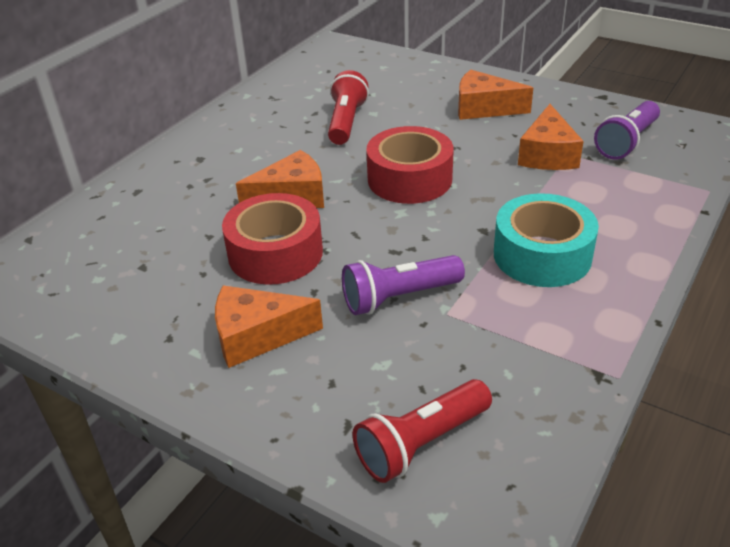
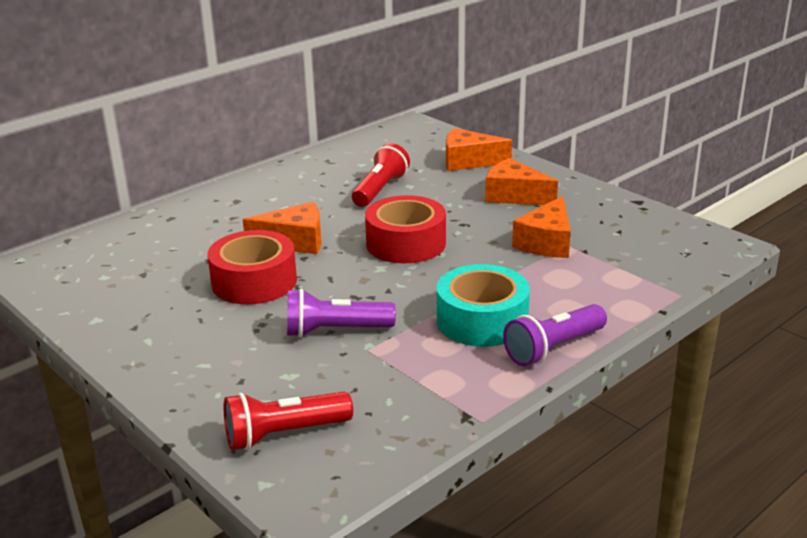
camera: 15 degrees right, 10 degrees down
(257, 336) = (202, 338): orange cheese -> orange cheese (468, 161)
(626, 142) = (631, 243): purple flashlight -> purple flashlight (553, 348)

